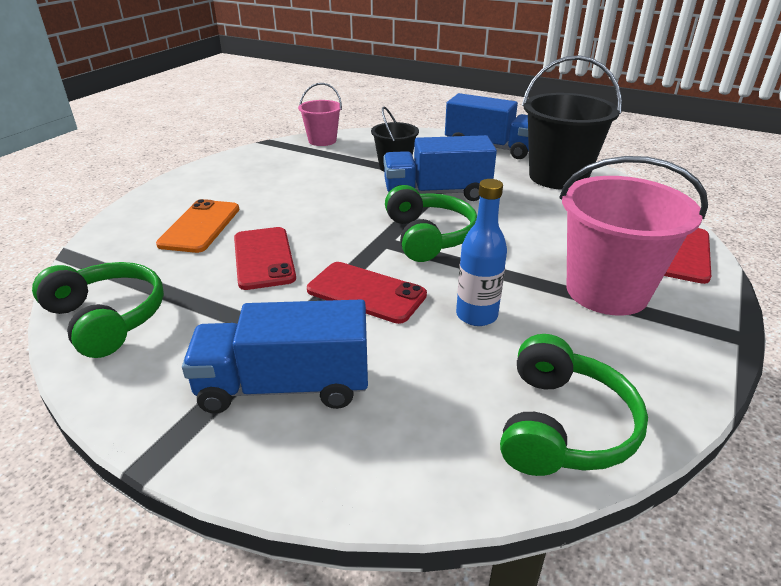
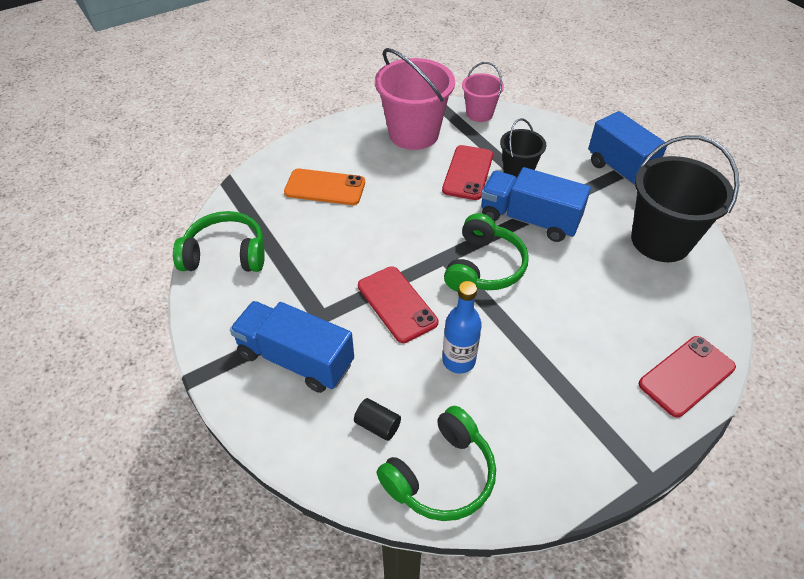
camera: 30 degrees right, 15 degrees up
(107, 319) = (225, 254): green headphones -> green headphones turned 75 degrees counterclockwise
(200, 226) = (325, 187): orange phone -> orange phone turned 60 degrees clockwise
(263, 258) = (349, 239): red phone -> red phone (468, 172)
(445, 410) = (377, 425): none -> black cylinder
(607, 291) = (579, 385): pink bucket -> pink bucket (413, 134)

